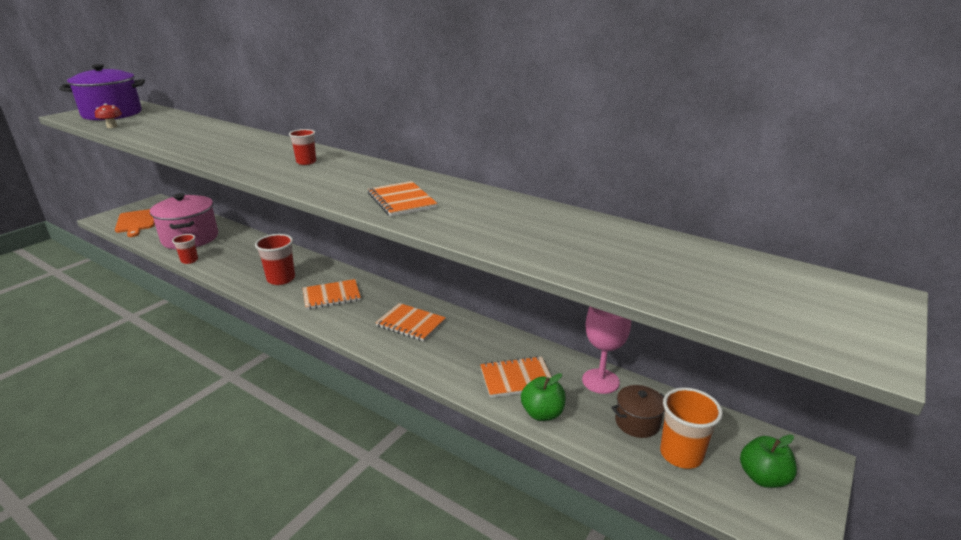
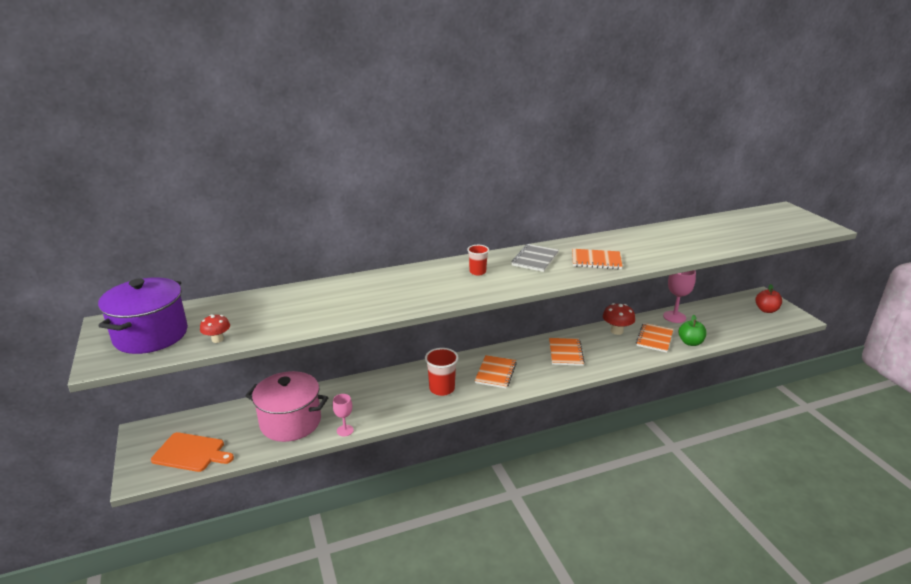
camera: 55 degrees left, 0 degrees up
(189, 260) = (345, 430): red cup -> pink goblet
(368, 175) = (535, 259): none -> grey notebook
(411, 323) = (565, 353): orange notebook -> orange notebook turned 60 degrees counterclockwise
(501, 344) = (616, 331): none -> red mushroom
(637, 422) = (713, 321): brown pot -> none
(681, 454) = (742, 321): orange cup -> none
(763, 477) = (766, 310): green apple -> red apple

